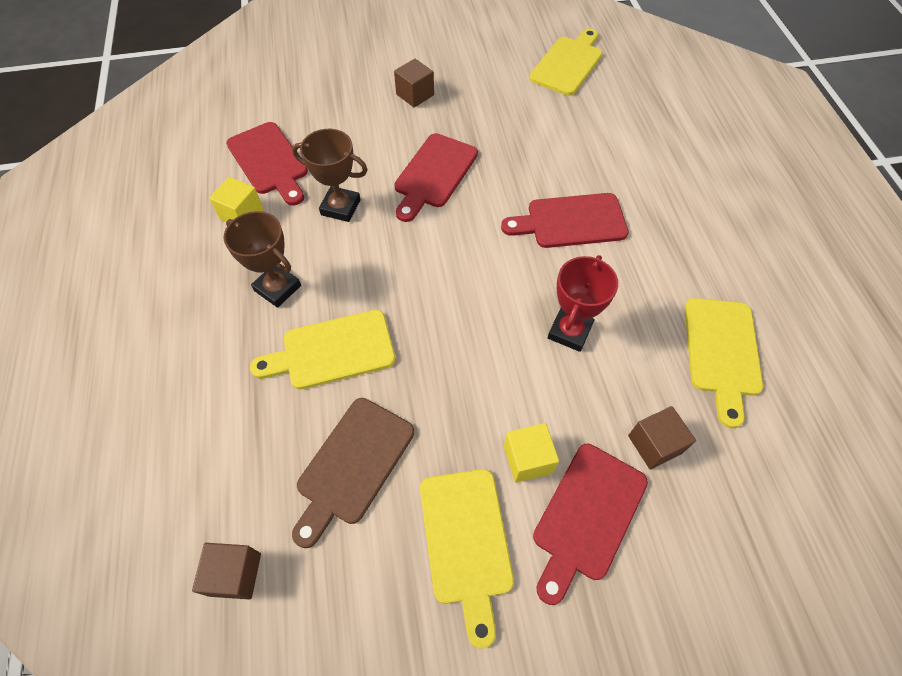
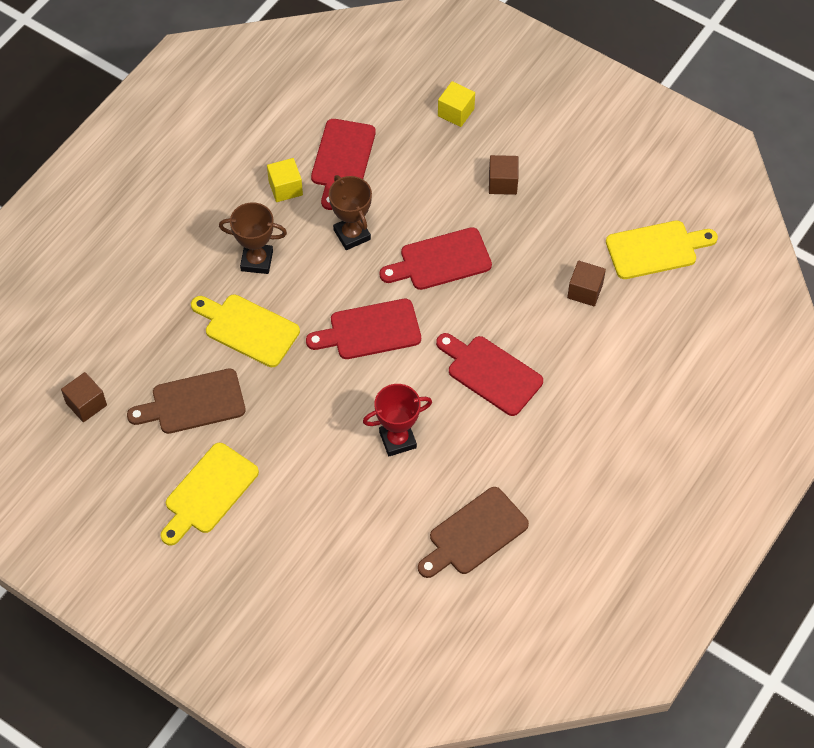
camera: 45 degrees right, 0 degrees up
(277, 288) = (257, 261): brown trophy -> brown trophy turned 75 degrees counterclockwise
(528, 459) = (286, 484): yellow cube -> yellow cube (456, 112)
(587, 515) = (283, 538): red cutting board -> red cutting board (370, 330)
(654, 444) = (365, 541): brown cube -> brown cube (585, 291)
(721, 352) = (474, 534): yellow cutting board -> brown cutting board

